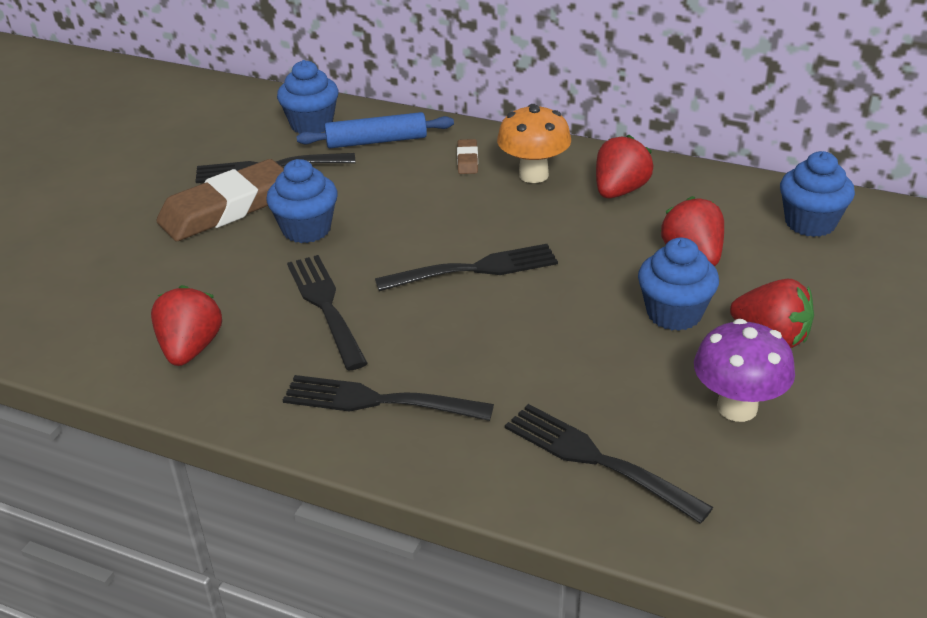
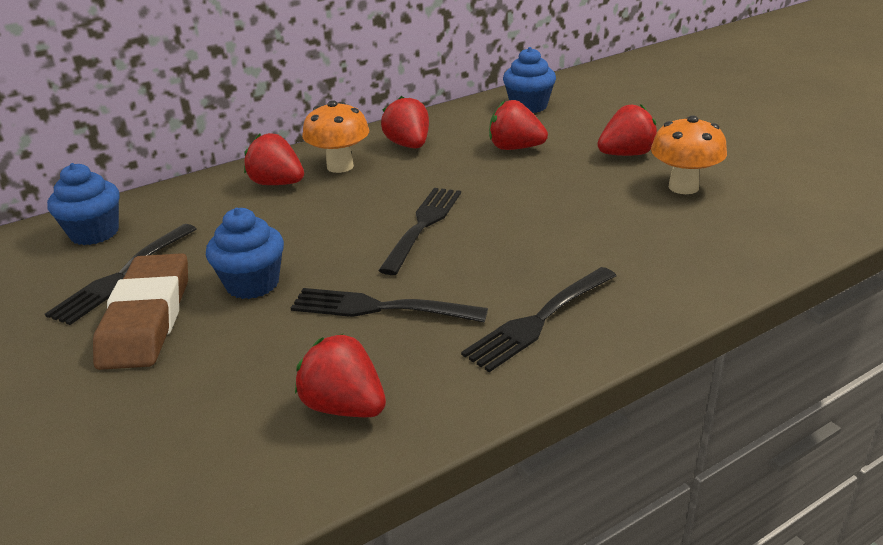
camera: 55 degrees left, 5 degrees down
(376, 141) = (180, 211): blue rolling pin -> none
(467, 160) = (277, 184): brown eraser -> red strawberry
(597, 460) = (694, 250): black fork -> none
(674, 313) = (567, 174): blue cupcake -> none
(737, 407) = (683, 187): purple mushroom -> orange mushroom

